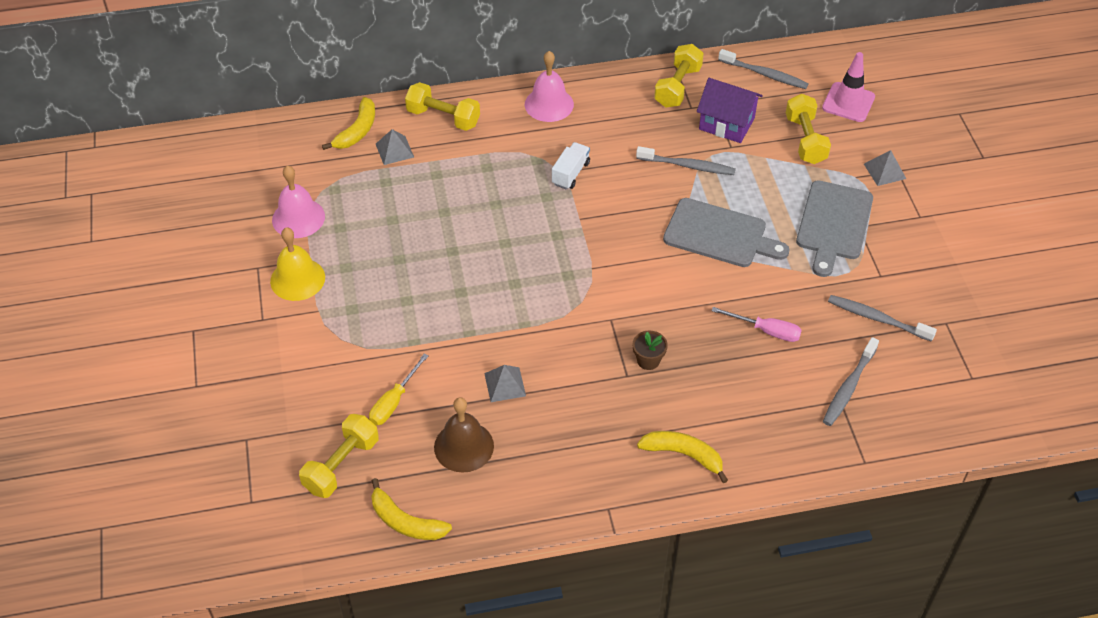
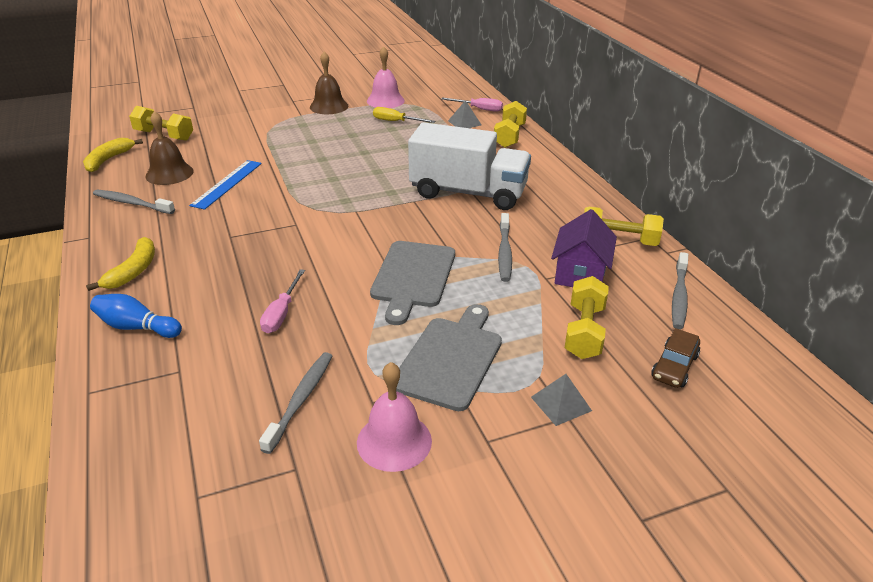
camera: 80 degrees right, 15 degrees down
(297, 279) = (329, 106): yellow bell -> brown bell
(357, 131) = (479, 109): yellow banana -> pink screwdriver
(394, 401) = (216, 146): yellow screwdriver -> yellow screwdriver (396, 121)
(505, 384) = (227, 184): grey pyramid -> blue ruler
(549, 104) = (551, 176): pink bell -> pink bell (394, 441)
(570, 173) = (468, 193): white truck -> white truck, size x2.42
(648, 360) = (246, 246): brown flower pot -> none
(778, 439) = (136, 327): none -> blue bowling pin
(805, 140) = (584, 331): yellow dumbbell -> yellow dumbbell turned 60 degrees counterclockwise
(834, 224) = (450, 359): grey cutting board -> grey cutting board turned 105 degrees clockwise
(848, 102) = (674, 366): pink traffic cone -> brown car
(849, 387) = (197, 377): grey toothbrush -> grey toothbrush (132, 203)

